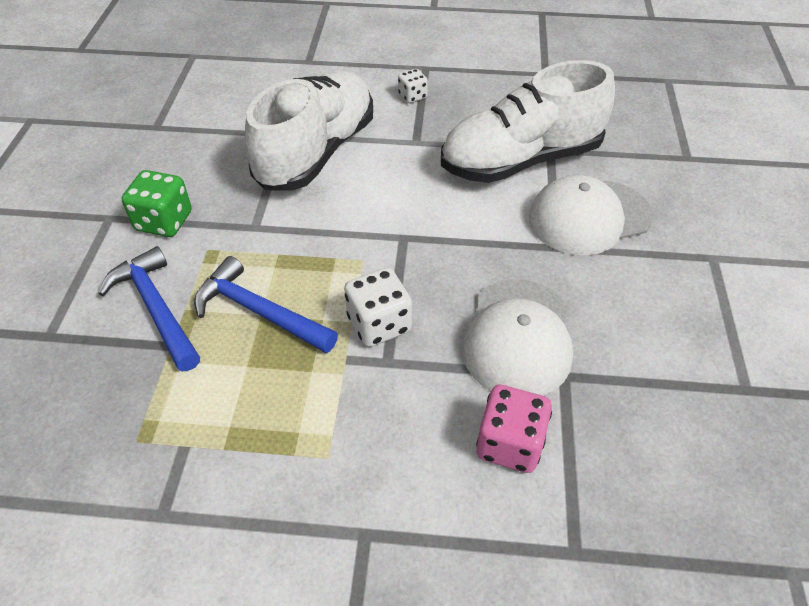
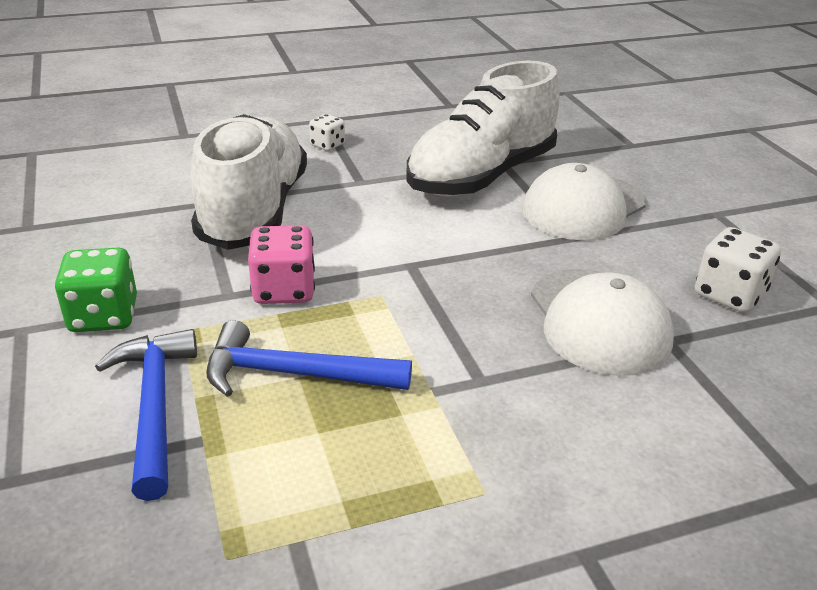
camera: 25 degrees left, 15 degrees down
(156, 308) = (155, 406): blue hammer -> blue hammer turned 45 degrees clockwise
(379, 324) = (445, 348): white dice -> white dice (729, 294)
(509, 443) = (666, 415): pink dice -> pink dice (284, 290)

